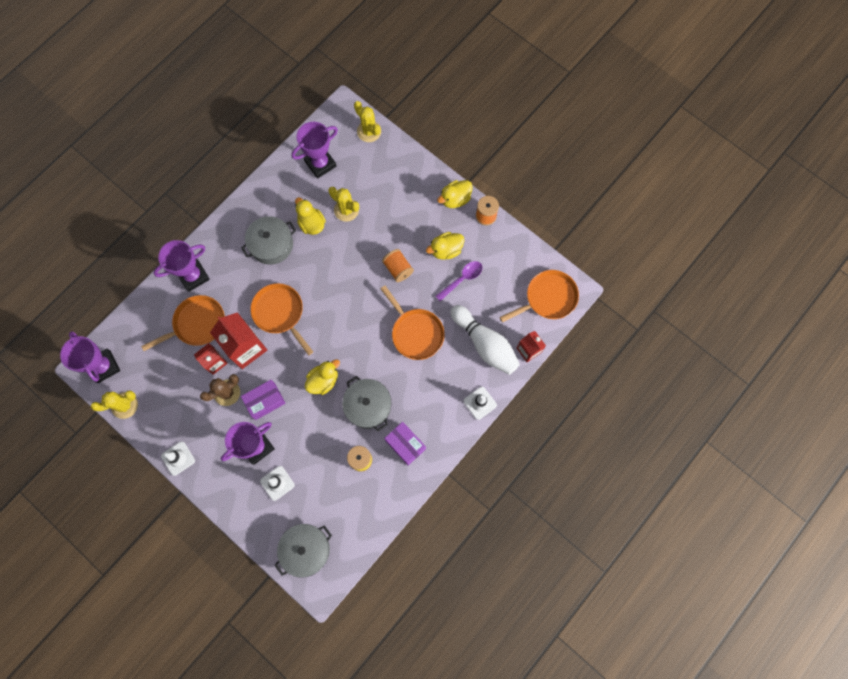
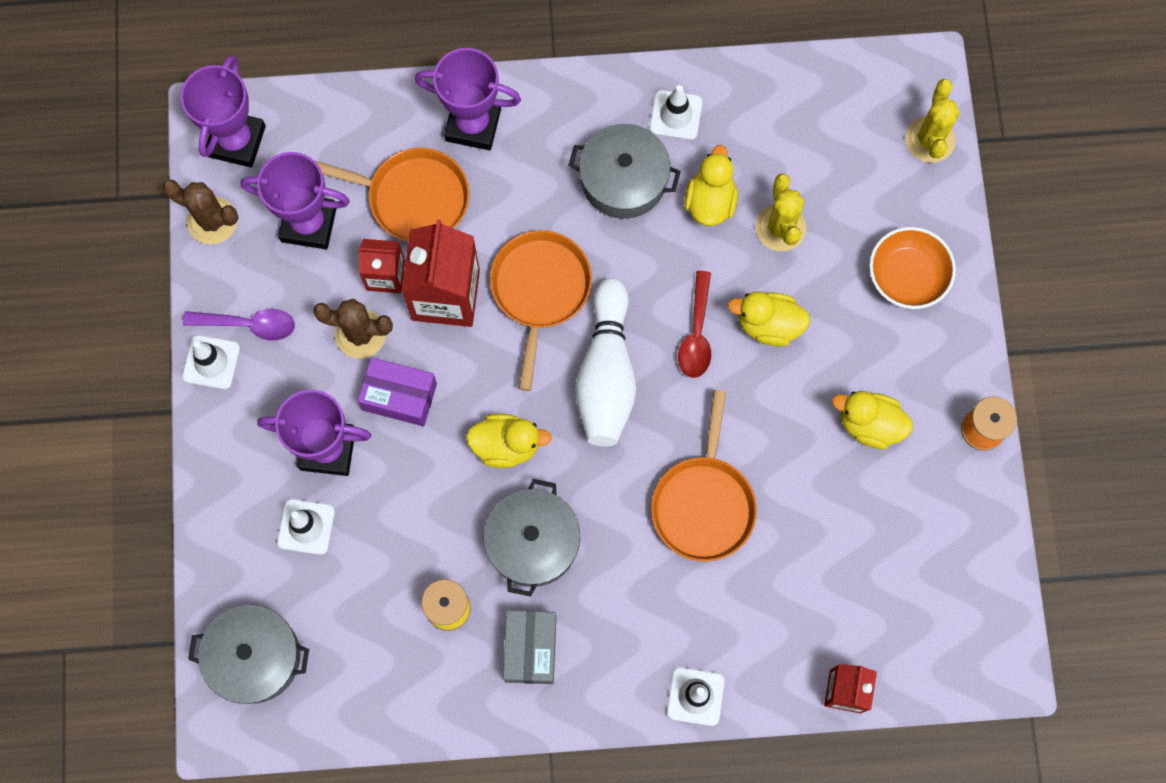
camera: 45 degrees right, 0 degrees up
(124, 405) = (212, 221): yellow cactus -> brown cactus
(268, 204) = (675, 115): none -> white traffic cone
(320, 164) = (809, 124): purple trophy -> purple trophy (309, 224)
(353, 275) = (696, 334): none -> red spoon
(398, 269) = (770, 385): orange spool -> none
(405, 444) = (530, 649): purple box -> grey box
(408, 186) = (907, 276): none -> orange bowl
(455, 199) = (960, 361): yellow duck -> yellow duck (768, 325)
(462, 279) = (850, 490): purple spoon -> purple spoon (248, 325)
(485, 344) = (788, 618): white bowling pin -> white bowling pin (606, 374)
(548, 298) = (953, 643): orange pan -> none

